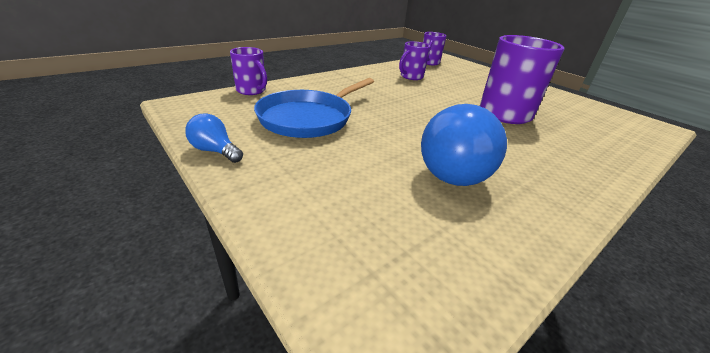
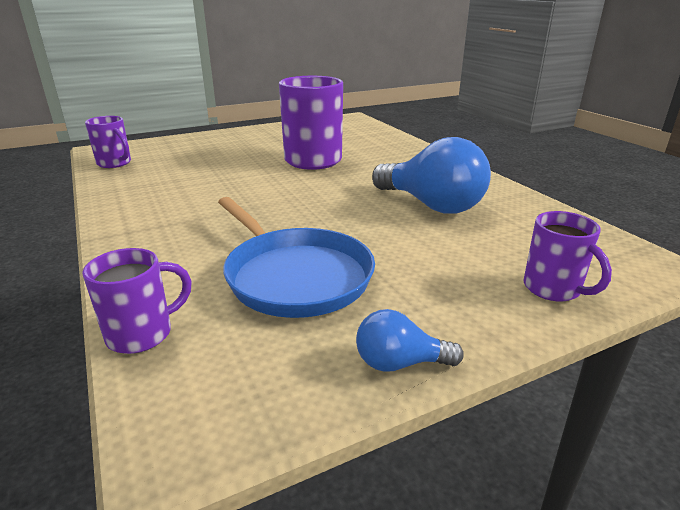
camera: 75 degrees left, 5 degrees down
(215, 151) = (400, 363): blue light bulb -> blue light bulb turned 45 degrees clockwise
(411, 77) = (167, 184): purple mug -> purple mug (553, 289)

